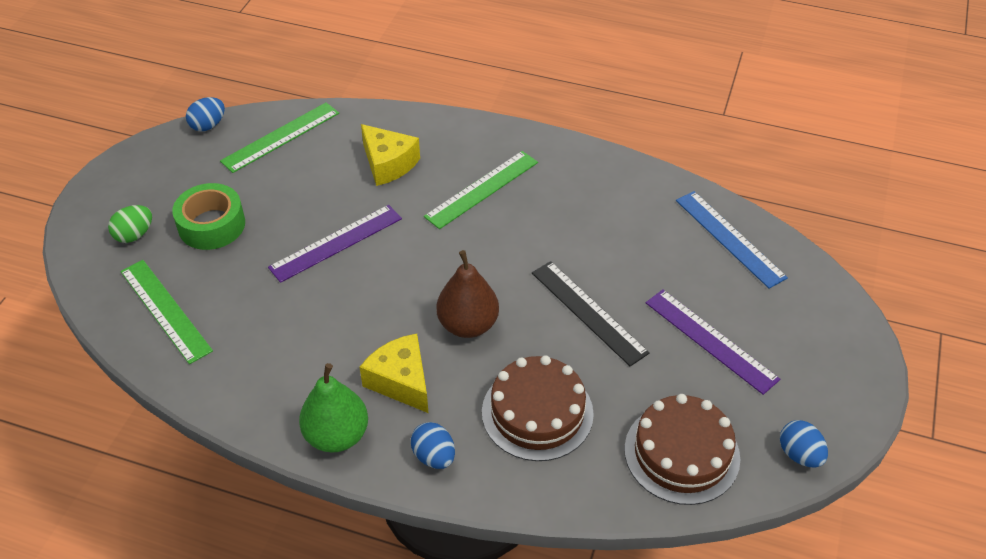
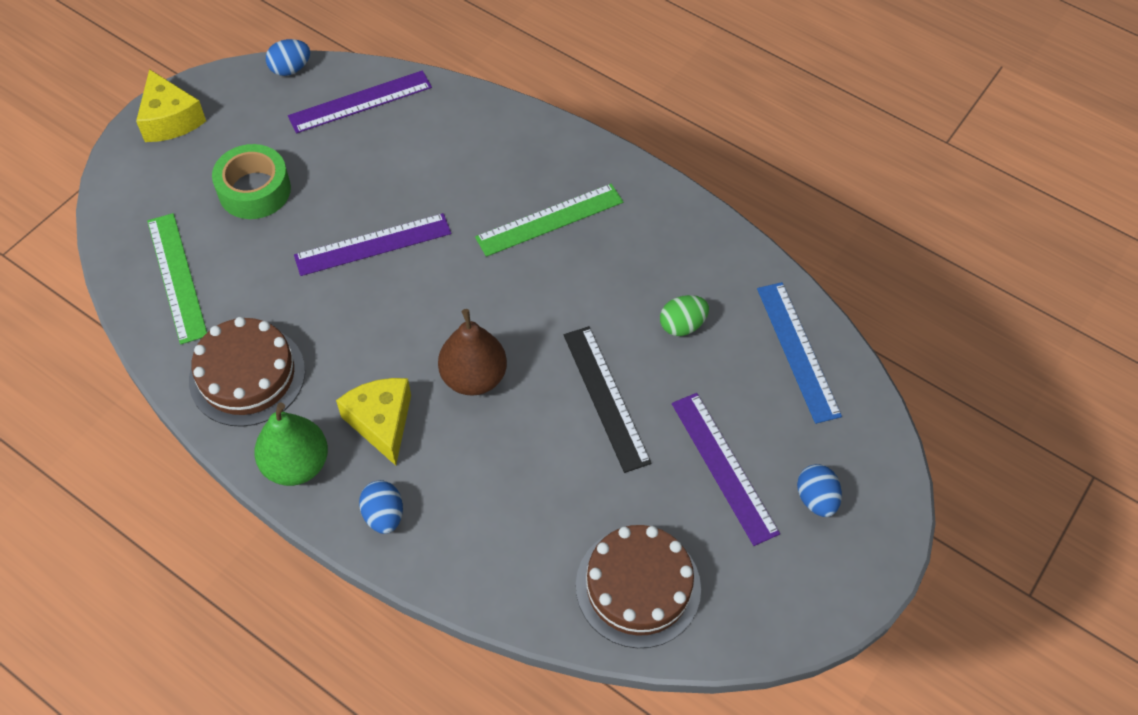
camera: 15 degrees right, 10 degrees up
(134, 235) = (174, 182): green egg -> green egg (682, 325)
(280, 137) = (360, 101): green ruler -> purple ruler
(388, 164) = (461, 163): yellow cheese -> yellow cheese (170, 119)
(537, 412) = (506, 497): brown cake -> brown cake (247, 375)
(799, 454) = (763, 625): blue egg -> blue egg (815, 499)

